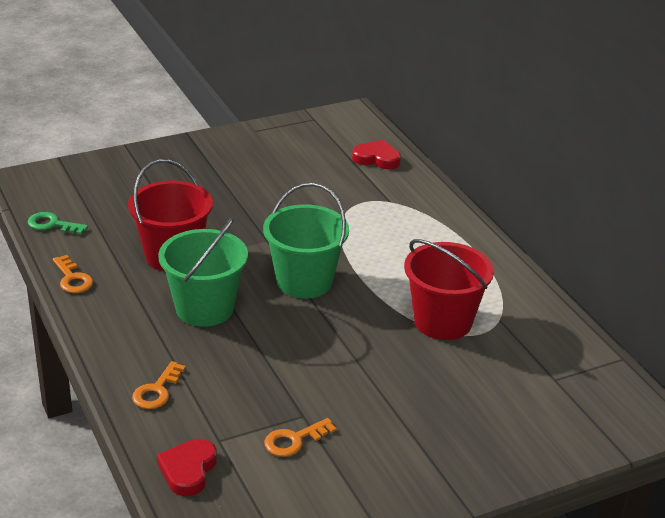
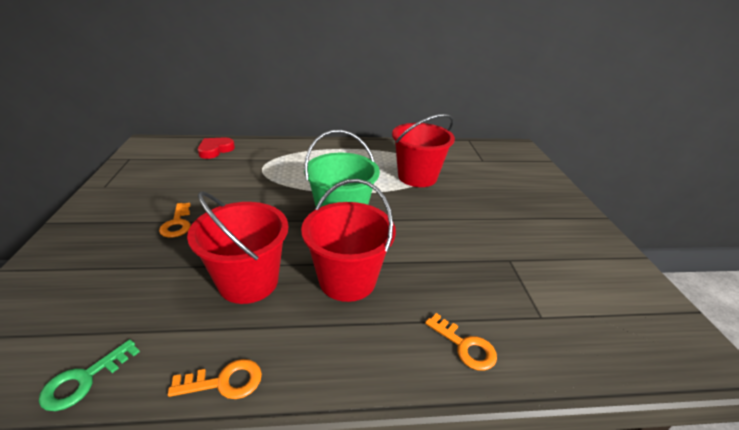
camera: 70 degrees left, 0 degrees up
(188, 470) = (586, 349): red heart -> none
(205, 308) = (347, 280): green bucket -> red bucket
(294, 440) = (540, 272): orange key -> orange key (177, 223)

